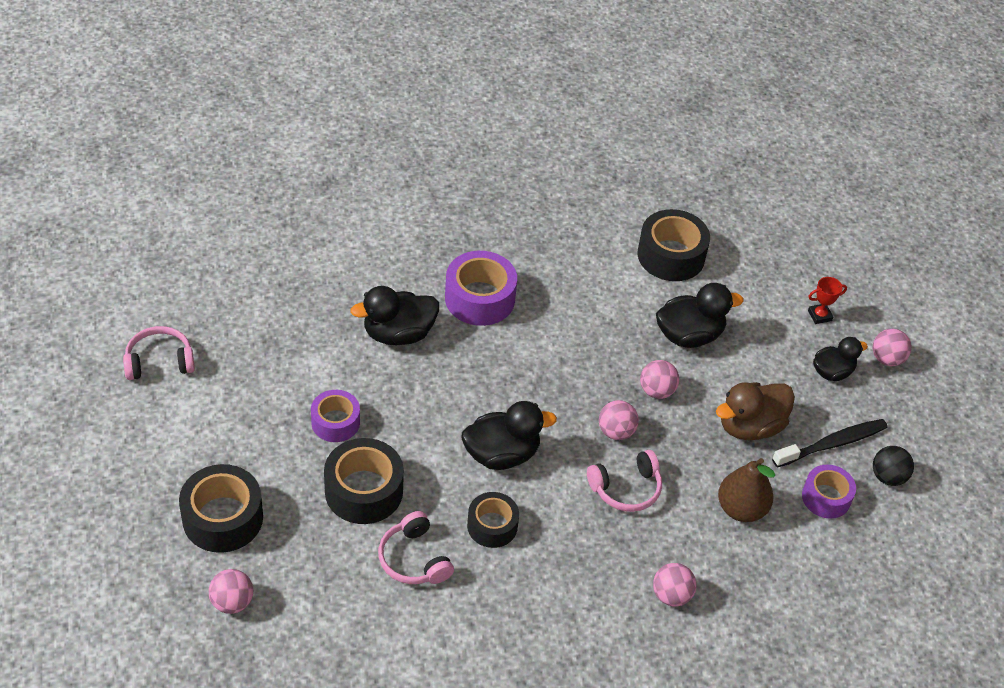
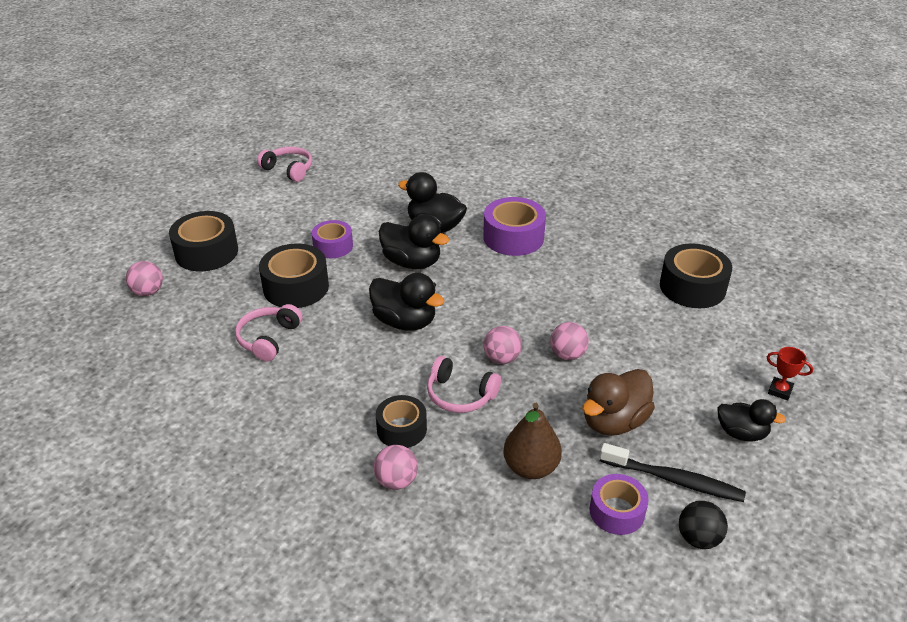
camera: 50 degrees right, 10 degrees down
(492, 526) = (340, 354): black tape -> black tape (401, 429)
(689, 335) = (641, 338): black duck -> black duck (412, 262)
(750, 426) = (614, 421): brown duck -> brown duck turned 60 degrees counterclockwise
(887, 359) = (811, 457): pink ball -> none

